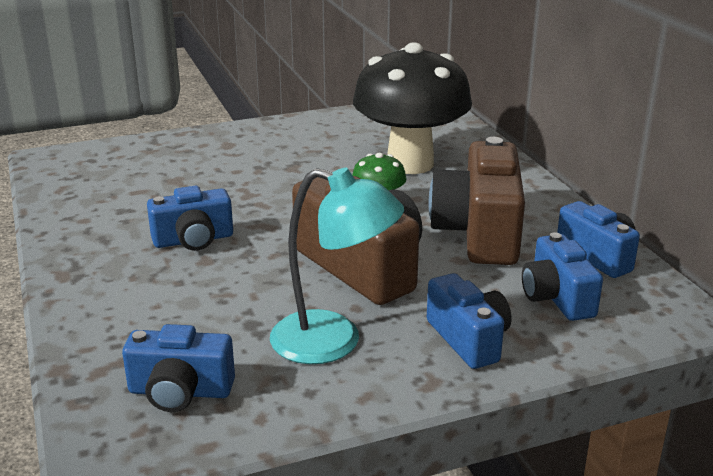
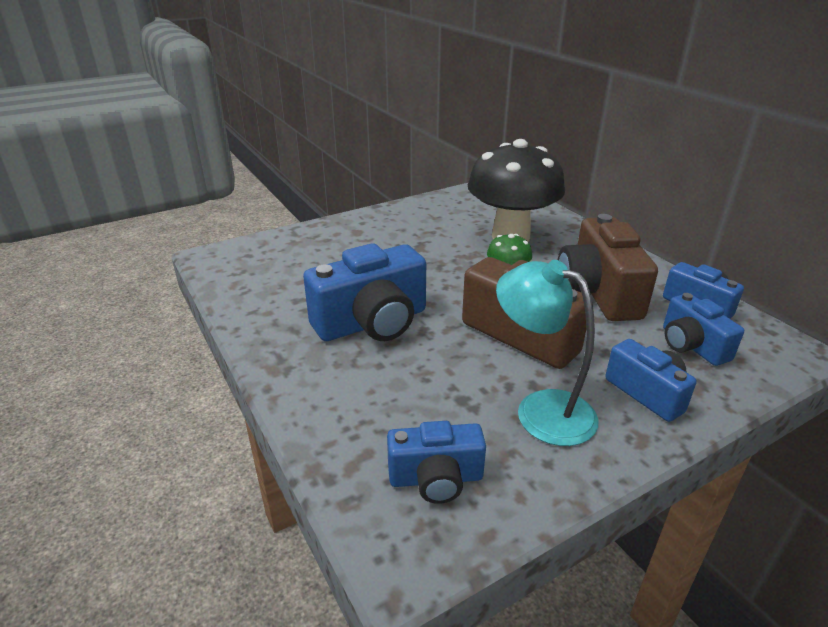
camera: 10 degrees left, 5 degrees up
(193, 240) = (372, 322): blue camera -> blue camera, size x1.69
(333, 342) = (541, 409): turquoise lamp -> turquoise lamp turned 150 degrees counterclockwise

